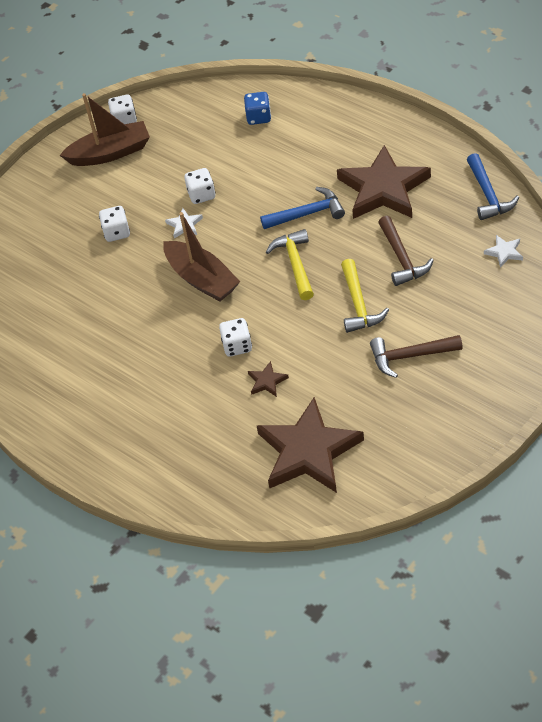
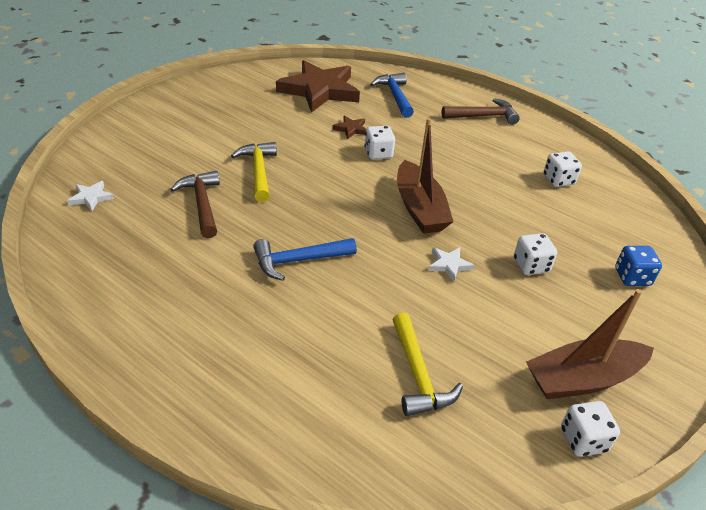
camera: 170 degrees right, 10 degrees down
(201, 195) = (434, 299): white dice -> white dice (558, 180)
(202, 279) = (419, 208): brown boat -> brown boat turned 150 degrees counterclockwise
(258, 117) = (359, 416): blue dice -> blue dice (632, 277)
(295, 264) = (318, 211): yellow hammer -> yellow hammer (418, 375)
(383, 189) = (197, 279): brown star -> none
(410, 356) = (222, 132): brown hammer -> brown hammer (483, 116)
(488, 194) = (71, 257): blue hammer -> blue hammer (395, 96)

